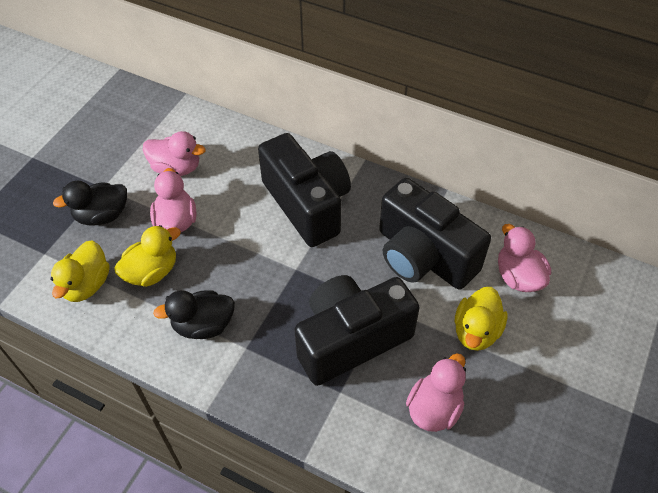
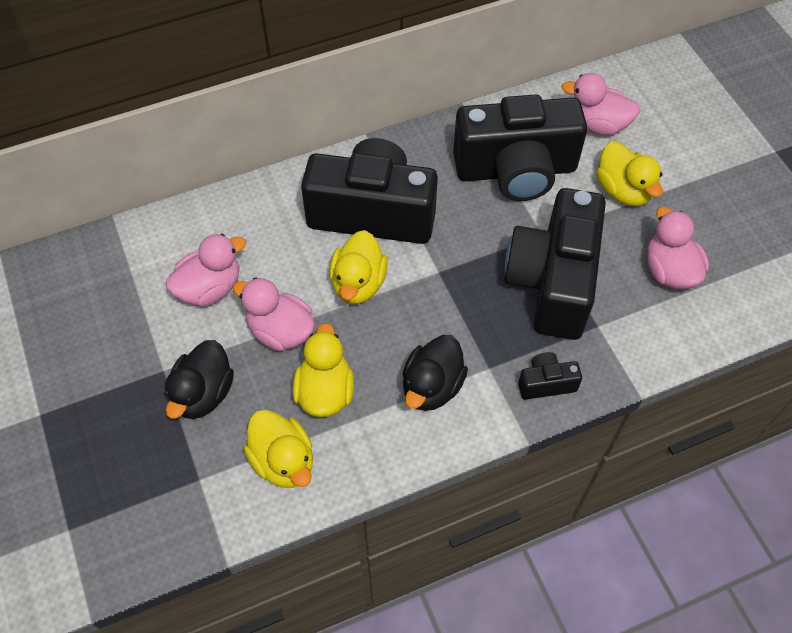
camera: 50 degrees left, 5 degrees up
(246, 234) = (358, 283): none -> yellow duck
(263, 390) = (546, 383): none -> black camera

